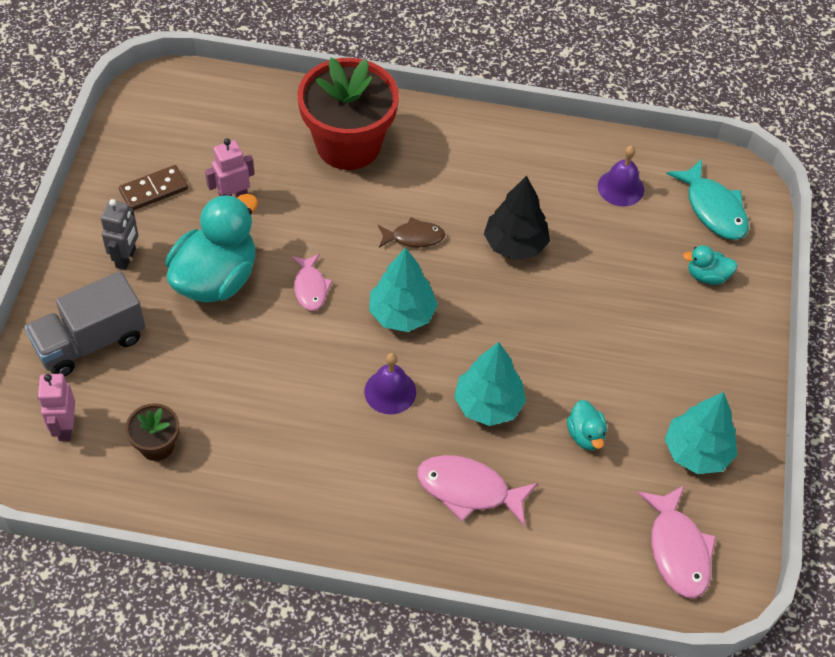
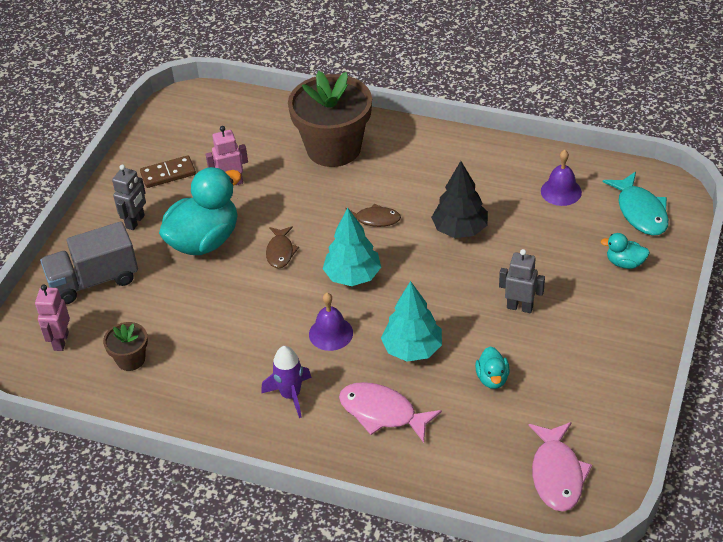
camera: 15 degrees right, 10 degrees down
(310, 288) = (280, 252): pink fish -> brown fish
(348, 145) = (333, 148): red flower pot -> brown flower pot
(358, 476) = (290, 395): none -> purple rocket
(600, 341) = (520, 307): none -> grey robot
(696, 452) = (589, 399): turquoise tree -> none

